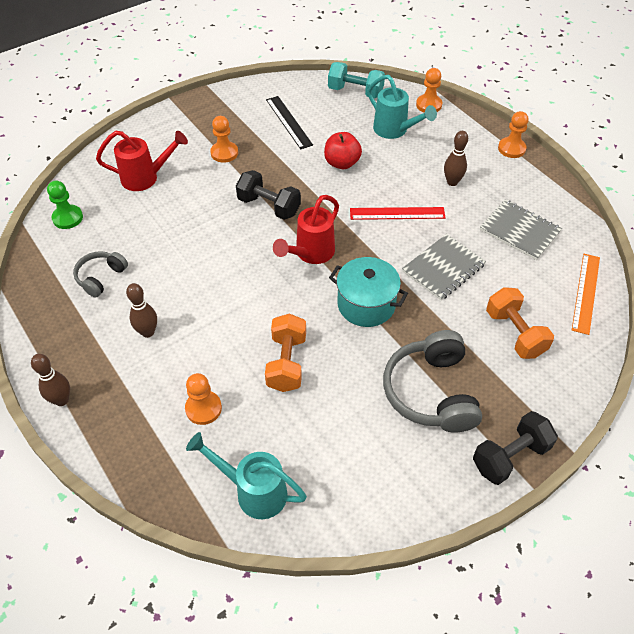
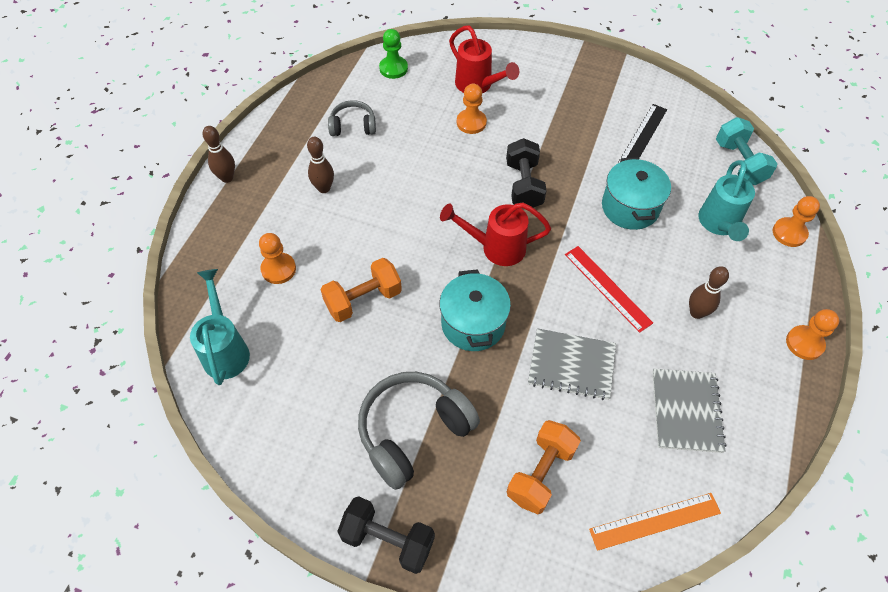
camera: 55 degrees right, 5 degrees up
(224, 153) = (556, 117): orange pawn -> orange pawn (471, 122)
(342, 163) = (630, 207): red apple -> turquoise pot

